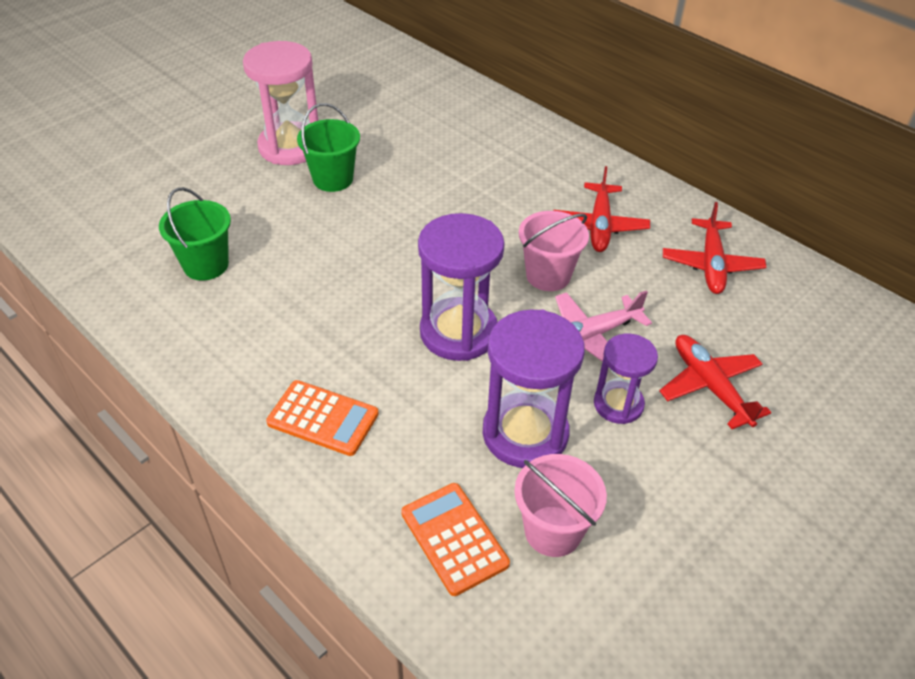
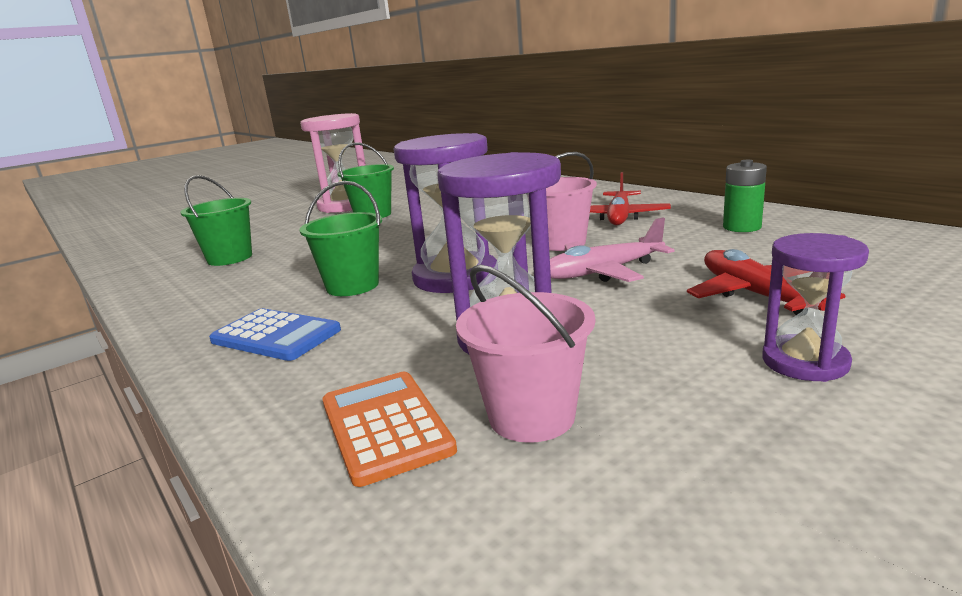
camera: 10 degrees right, 25 degrees down
(323, 418) = (275, 336): orange calculator -> blue calculator
(363, 338) = (352, 286): none -> green bucket
(618, 404) = (635, 312): purple hourglass -> purple hourglass (805, 362)
(711, 265) = (742, 227): red plane -> green battery

